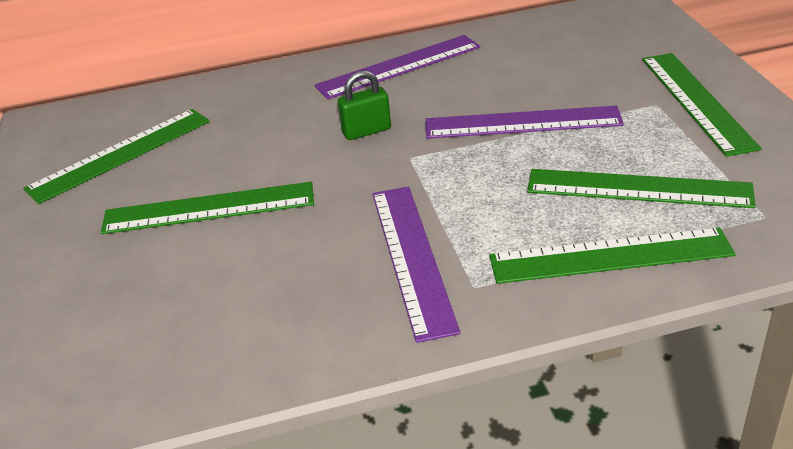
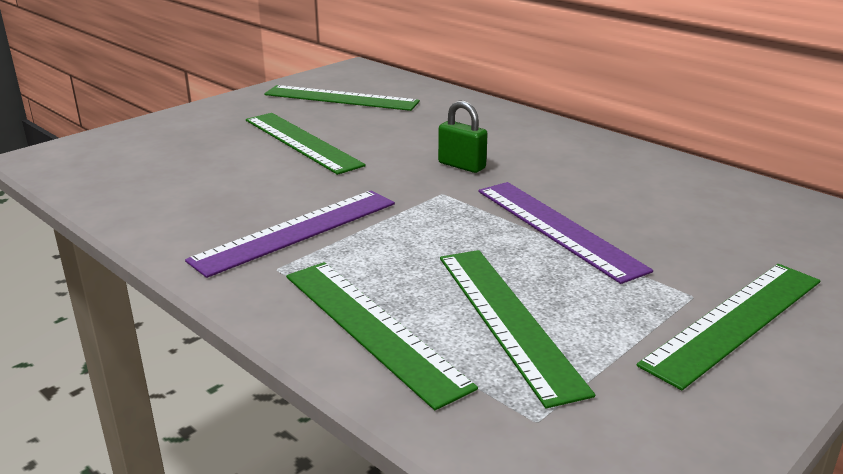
camera: 55 degrees right, 10 degrees down
(399, 66) = (580, 151): purple ruler -> none

